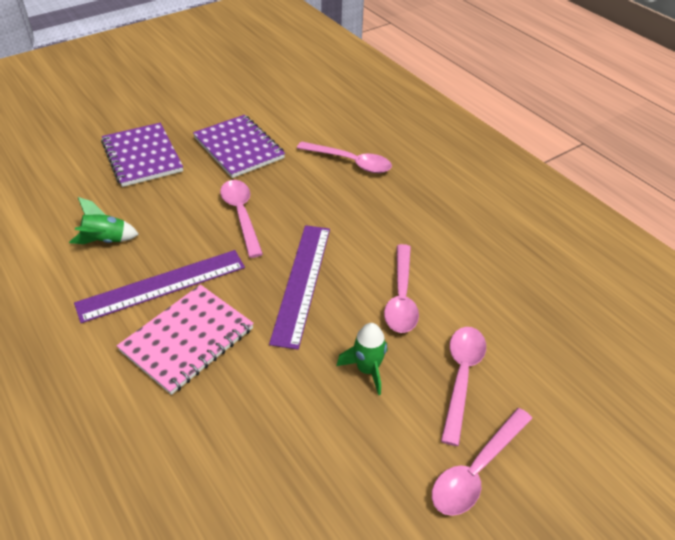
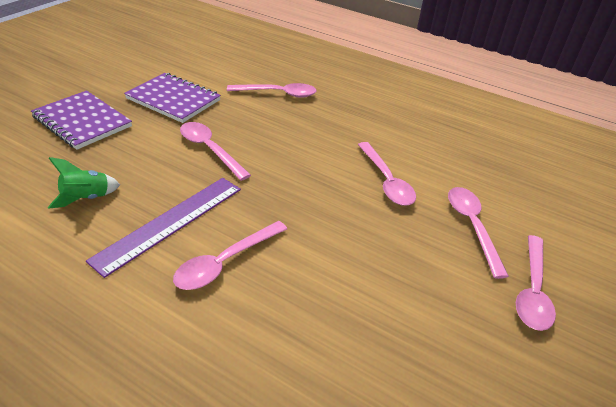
camera: 25 degrees left, 5 degrees down
(187, 340) = (225, 262): pink notebook -> pink spoon
(302, 282) = (299, 189): purple ruler -> none
(367, 369) = (398, 241): green rocket -> none

